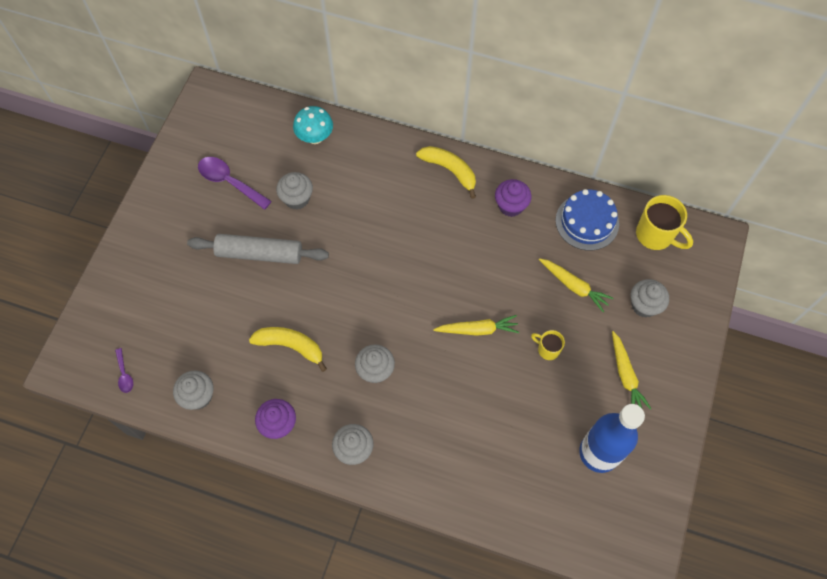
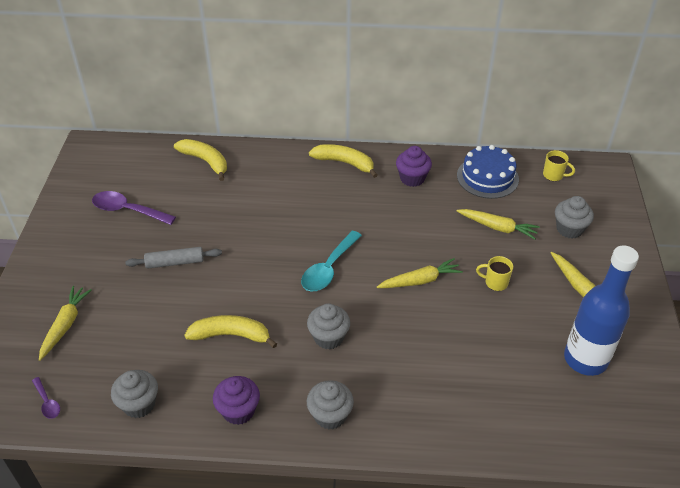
camera: 15 degrees left, 20 degrees down
(151, 299) = (65, 325): none -> yellow carrot
(259, 254) = (175, 262): grey rolling pin -> grey rolling pin, size x0.63
(297, 199) = (201, 211): grey cupcake -> none
(315, 137) = (205, 161): turquoise mushroom -> yellow banana
(397, 295) = (328, 269): none -> turquoise spoon
(655, 235) = (553, 175): yellow mug -> yellow mug, size x0.55

